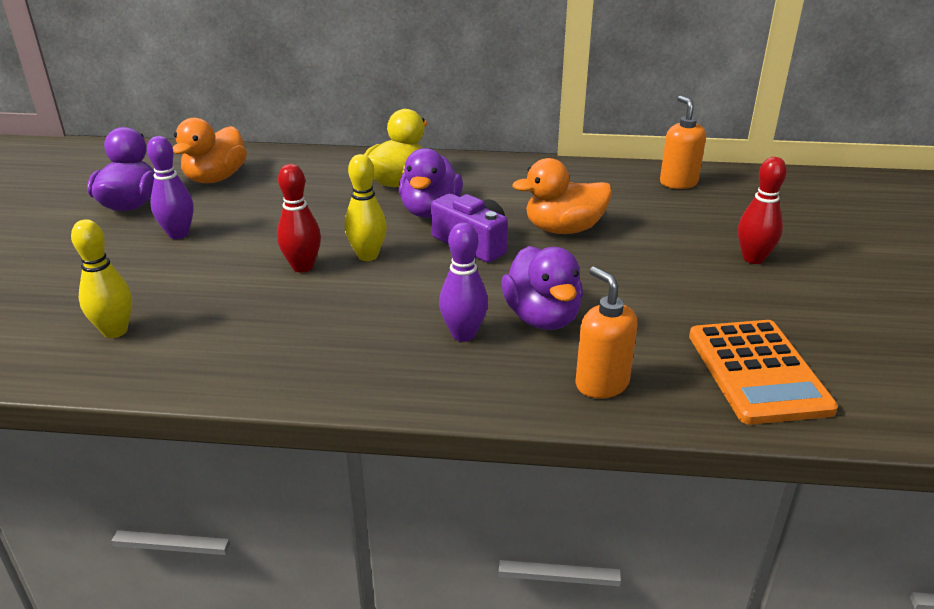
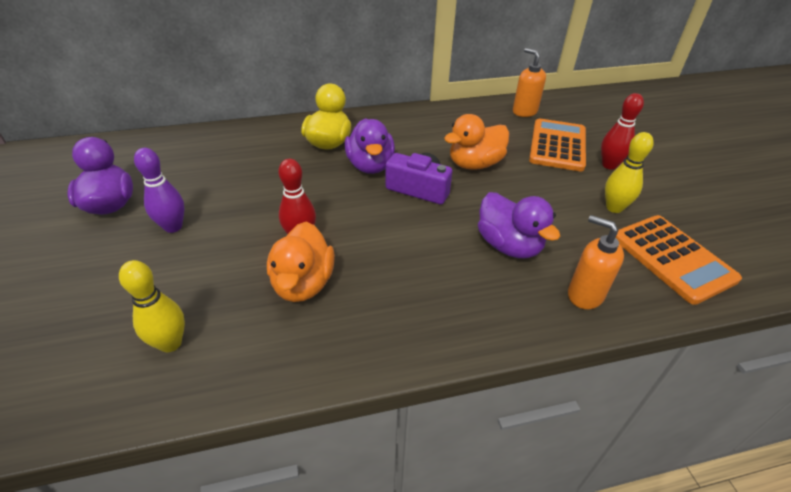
camera: 20 degrees left, 10 degrees up
(215, 178) = (175, 164): orange duck -> orange duck (303, 283)
(367, 256) = (347, 216): yellow bowling pin -> yellow bowling pin (614, 208)
(463, 334) = (463, 274): purple bowling pin -> none
(695, 226) = (557, 145): none -> orange calculator

